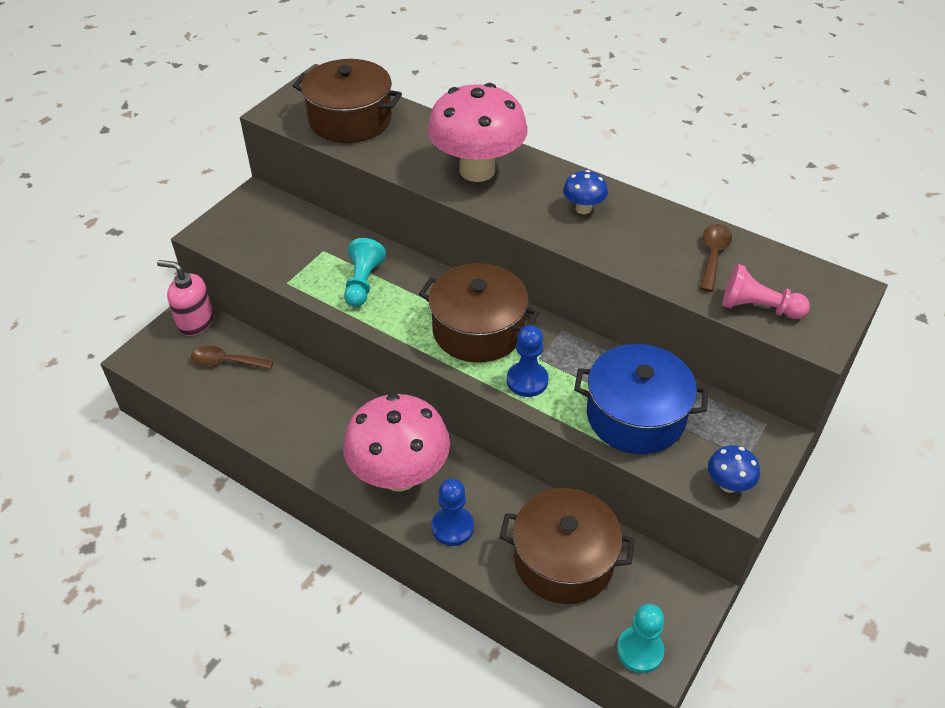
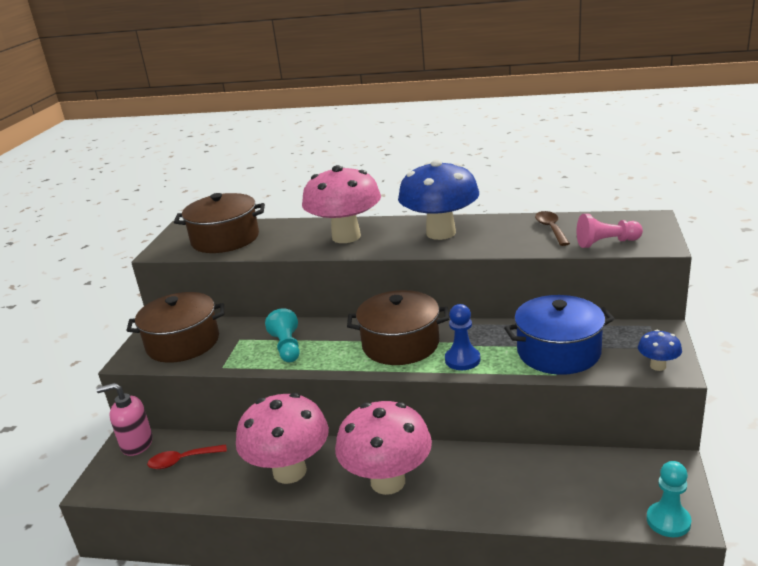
camera: 20 degrees left, 20 degrees down
(226, 361) = (182, 460): brown spoon -> red spoon
(316, 420) = (289, 471): none -> pink mushroom
(452, 527) = (458, 499): blue pawn -> none
(563, 560) = (561, 485): brown pot -> brown pot (183, 343)
(583, 209) = (441, 233): blue mushroom -> blue mushroom, size x2.29

